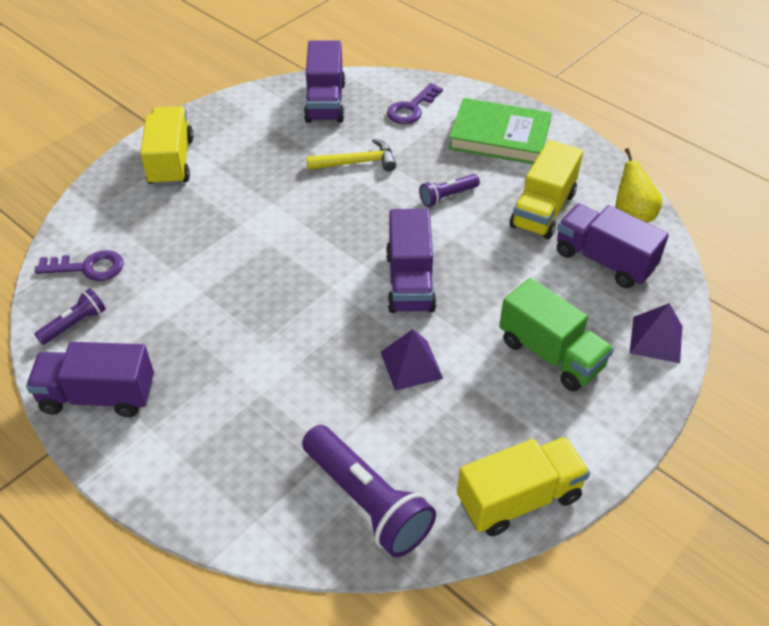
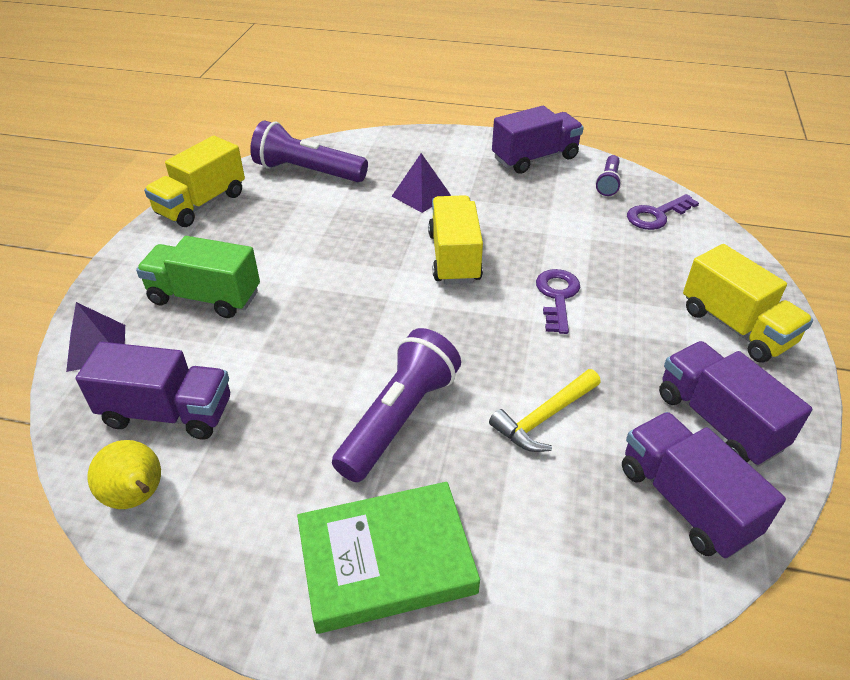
camera: 150 degrees right, 5 degrees down
(410, 282) = (374, 307): purple truck -> purple truck (718, 421)
(411, 108) = (557, 554): purple key -> purple key (557, 296)
(411, 365) = (328, 247): purple pyramid -> purple pyramid (421, 195)
(447, 196) = (398, 418): purple flashlight -> purple flashlight, size x1.92
(543, 210) = (267, 452): yellow truck -> yellow truck (454, 257)

